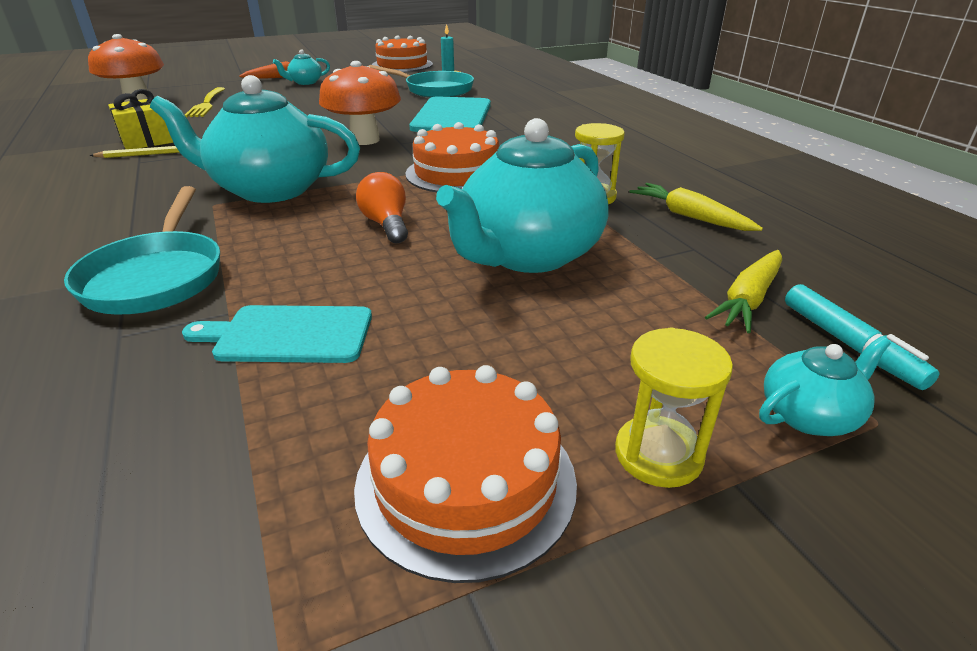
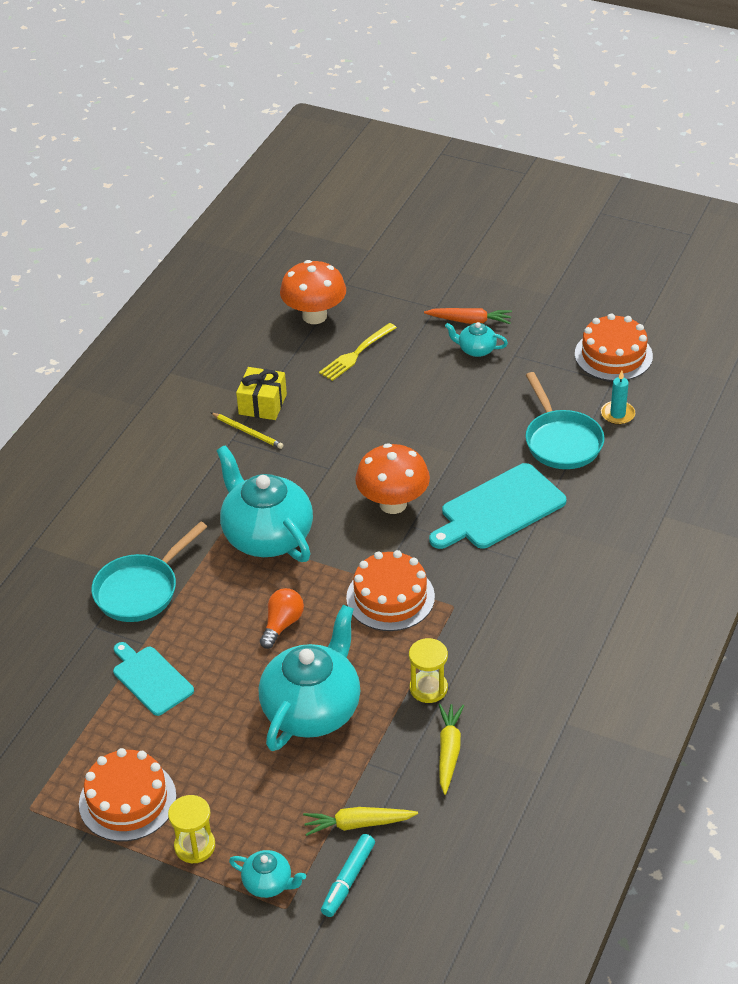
camera: 50 degrees right, 10 degrees up
(528, 255) = (312, 709): turquoise teapot -> turquoise teapot turned 120 degrees clockwise

